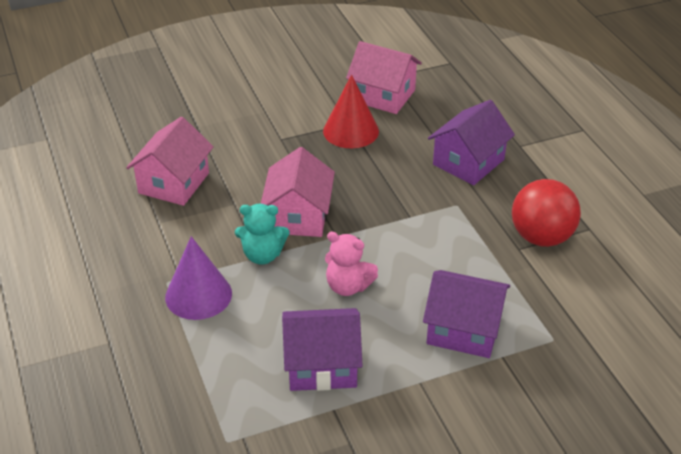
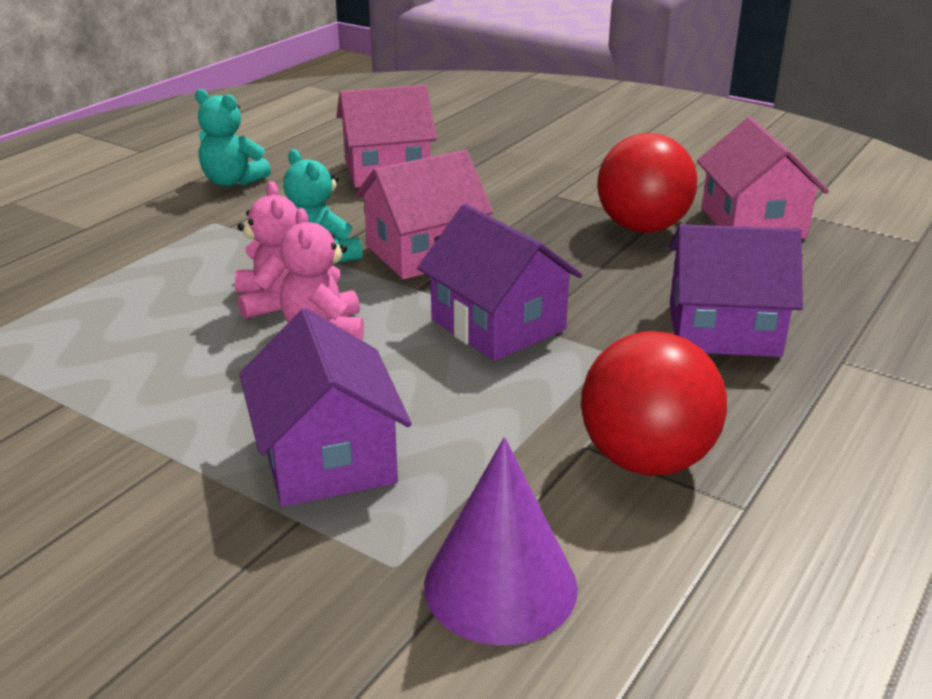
camera: 55 degrees right, 10 degrees down
(111, 252) = (232, 181): none -> turquoise teddy bear
(198, 295) = (208, 245): purple cone -> purple cone (500, 585)
(297, 293) = (274, 301): none -> pink teddy bear
(322, 365) = (146, 365): purple house -> purple house (498, 325)
(351, 131) = (642, 227): red cone -> red ball

